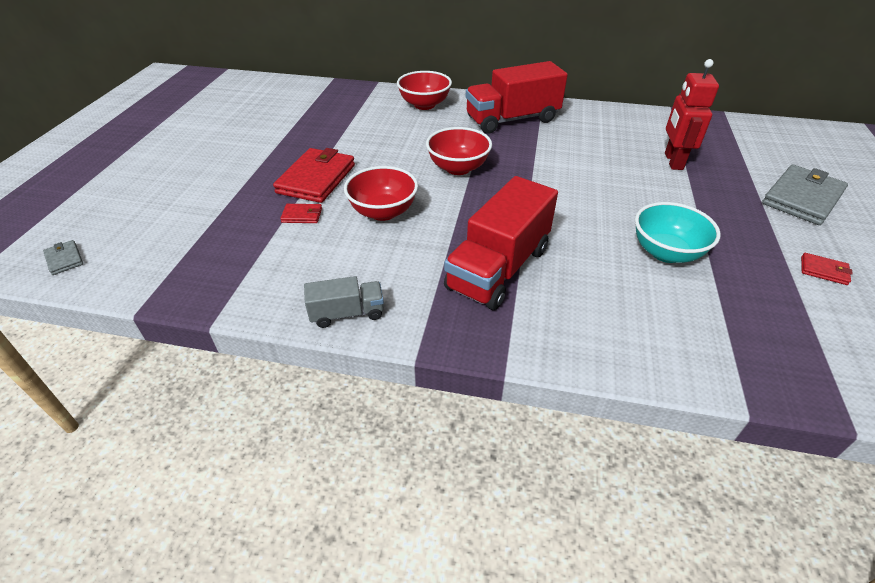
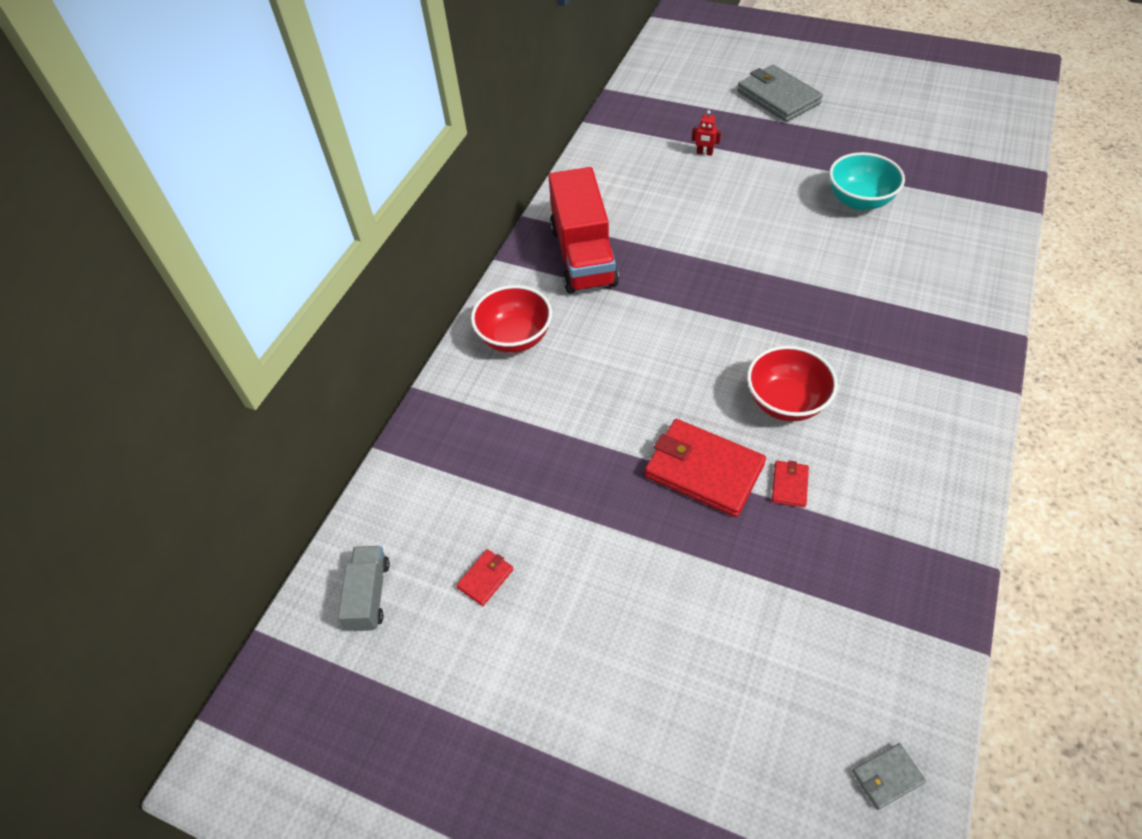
camera: 75 degrees left, 10 degrees up
(347, 313) = (963, 442): grey truck -> grey truck (369, 595)
(458, 168) = (695, 323): red bowl -> none
(498, 268) = (887, 316): red truck -> none
(673, 161) = (704, 153): red robot -> red robot, size x0.45
(823, 271) = (881, 123): red wallet -> red wallet (485, 578)

